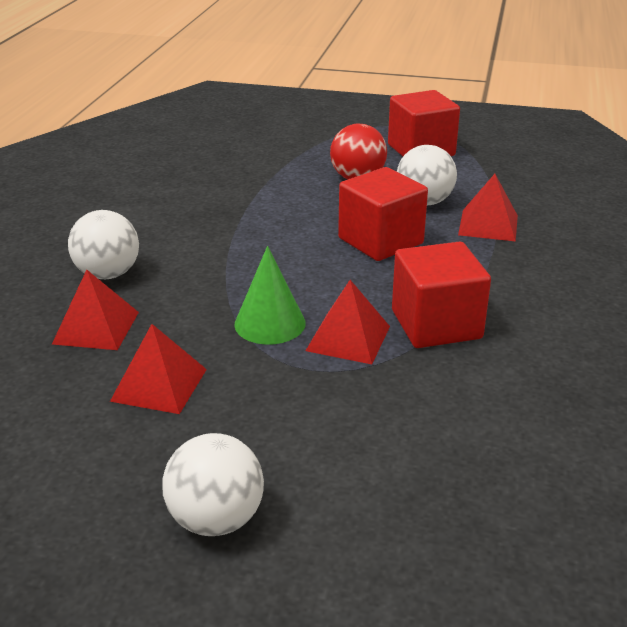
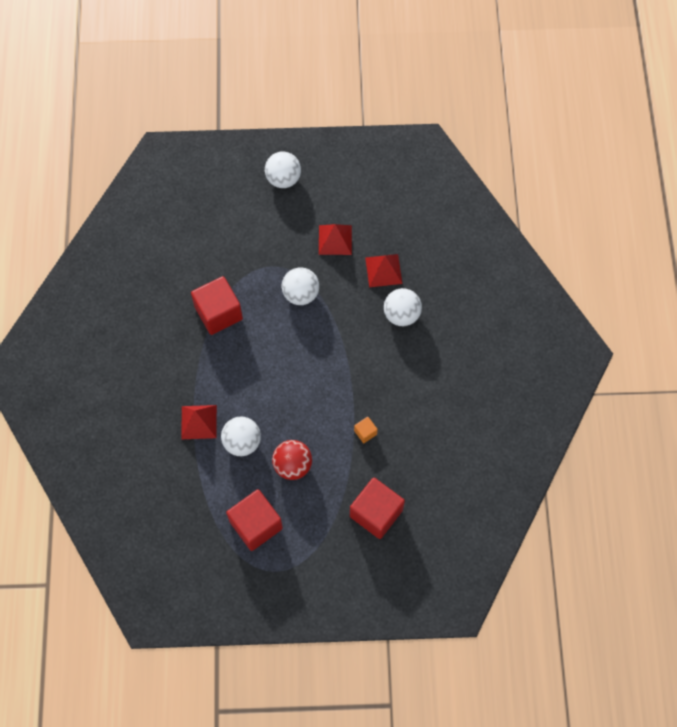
camera: 165 degrees right, 35 degrees up
(243, 187) = (365, 432): none -> orange cube
(270, 323) = (301, 294): green cone -> white ball
(348, 338) = (259, 292): red pyramid -> none
(380, 241) = (261, 386): red cube -> red cube (376, 513)

